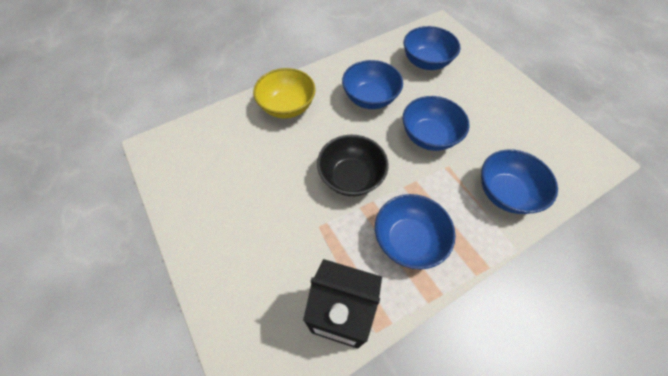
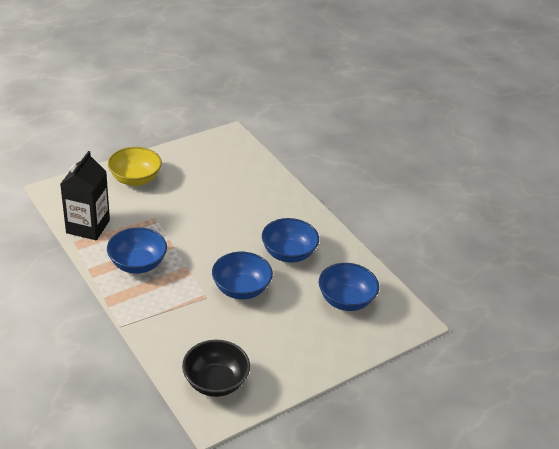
camera: 85 degrees right, 20 degrees down
(287, 107) = (275, 201): yellow bowl -> yellow bowl (135, 179)
(351, 177) = (198, 236): black bowl -> black bowl (215, 382)
(505, 193) = (175, 331): blue bowl -> none

